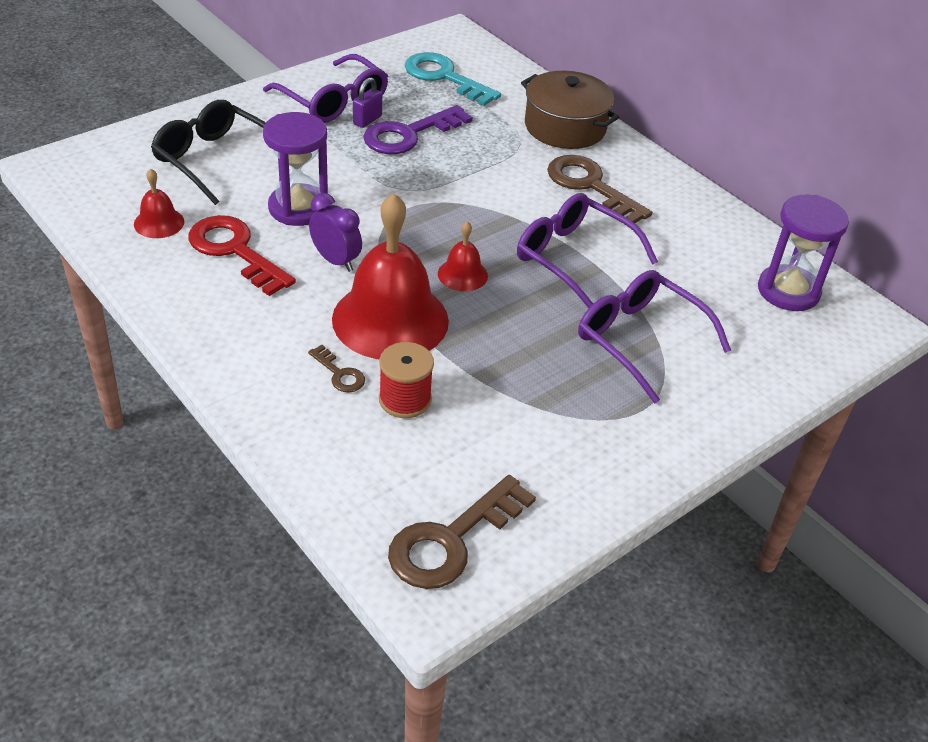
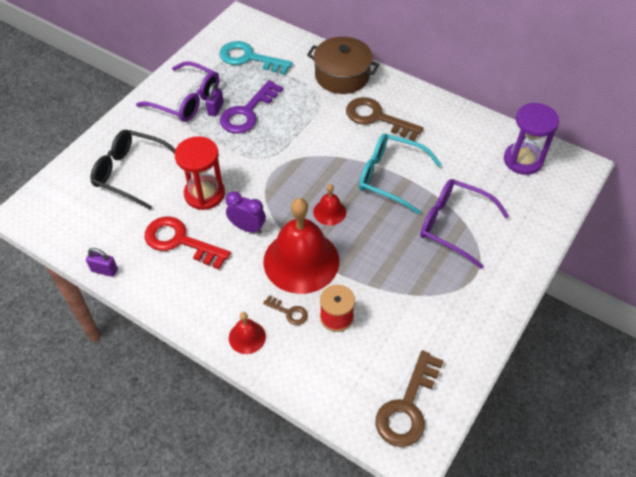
camera: 15 degrees left, 10 degrees up
(116, 255) = (104, 270): none -> purple padlock
(159, 223) = (120, 235): red bell -> red bell (247, 337)
(298, 208) = (204, 194): purple hourglass -> red hourglass
(573, 258) = (390, 177): purple glasses -> turquoise glasses

